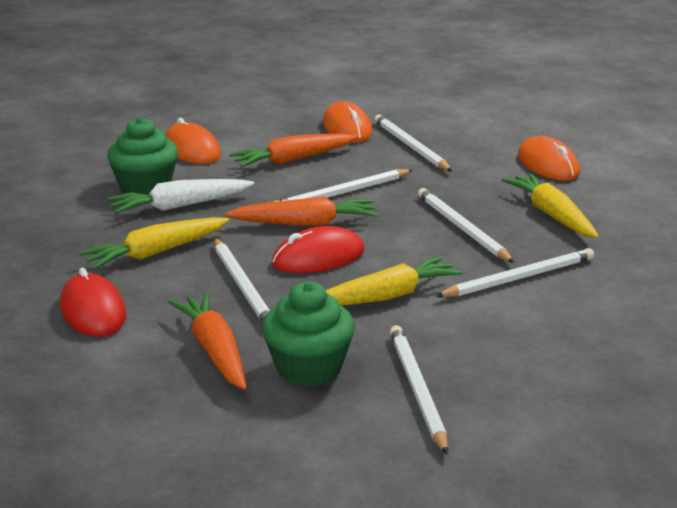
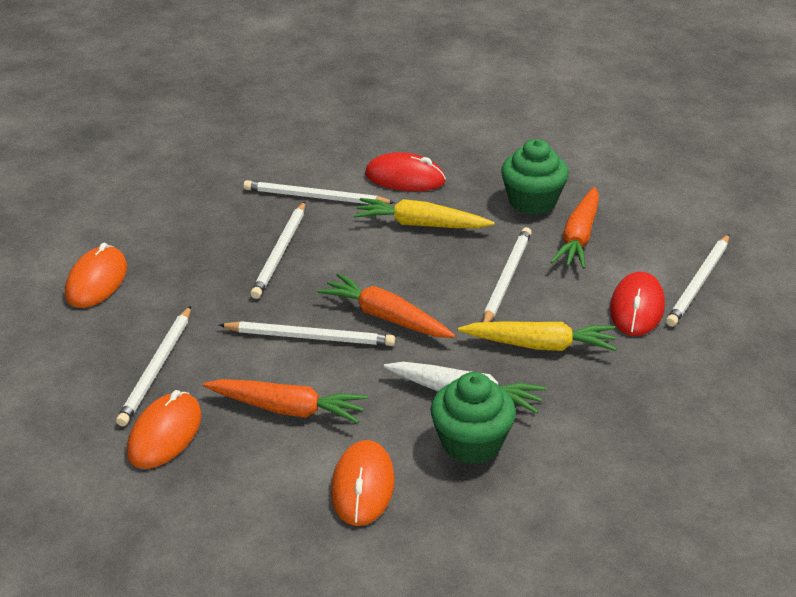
camera: 140 degrees left, 10 degrees up
(318, 257) = (421, 278): red mouse -> red mouse (405, 178)
(417, 390) = (487, 163): white pencil -> white pencil (699, 283)
(551, 215) = (198, 232): yellow carrot -> none

